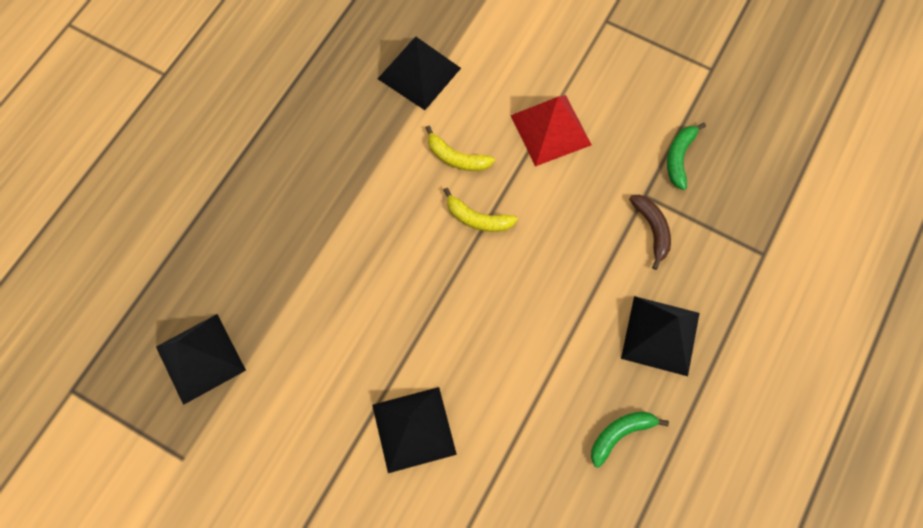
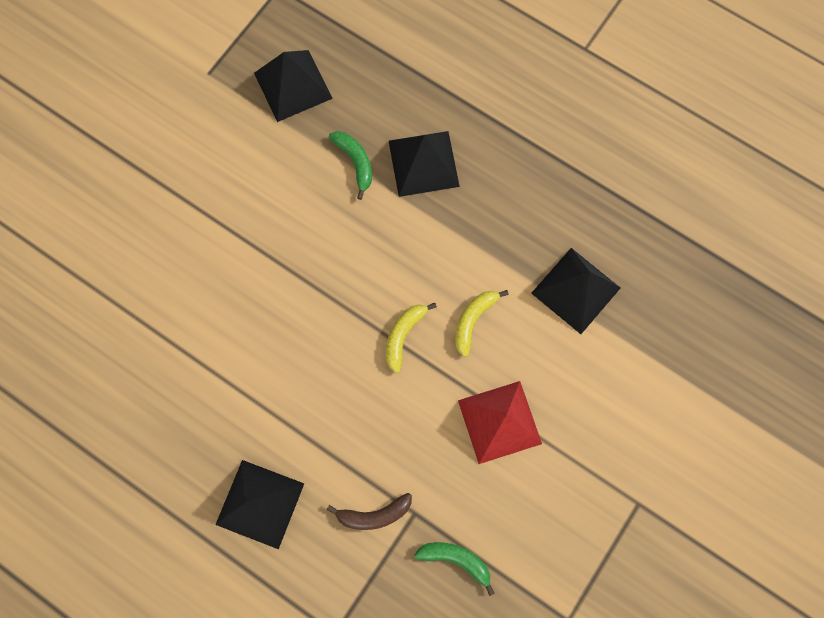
camera: 95 degrees right, 5 degrees up
(413, 429) = (203, 260): black pyramid -> black pyramid (423, 163)
(620, 434) = (169, 447): green banana -> green banana (355, 162)

